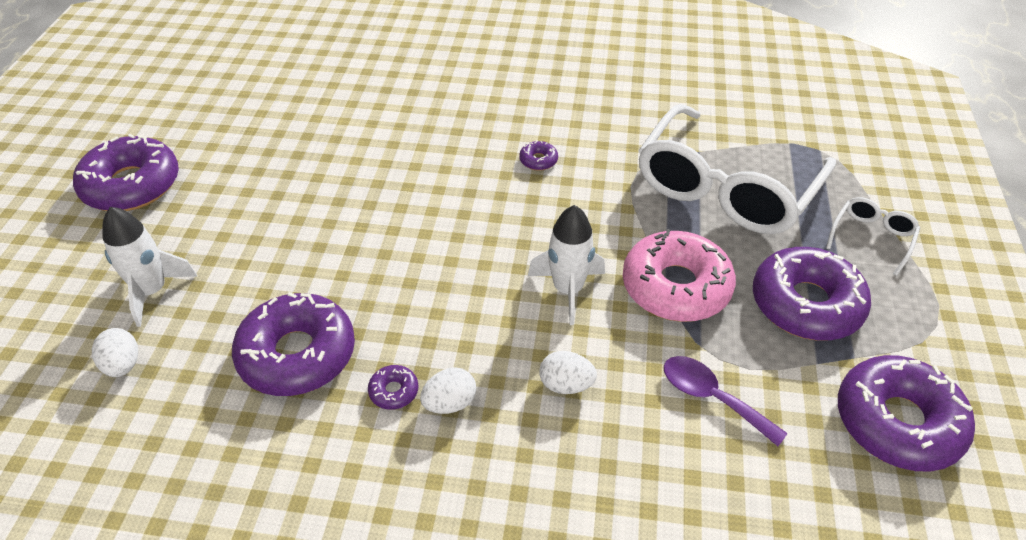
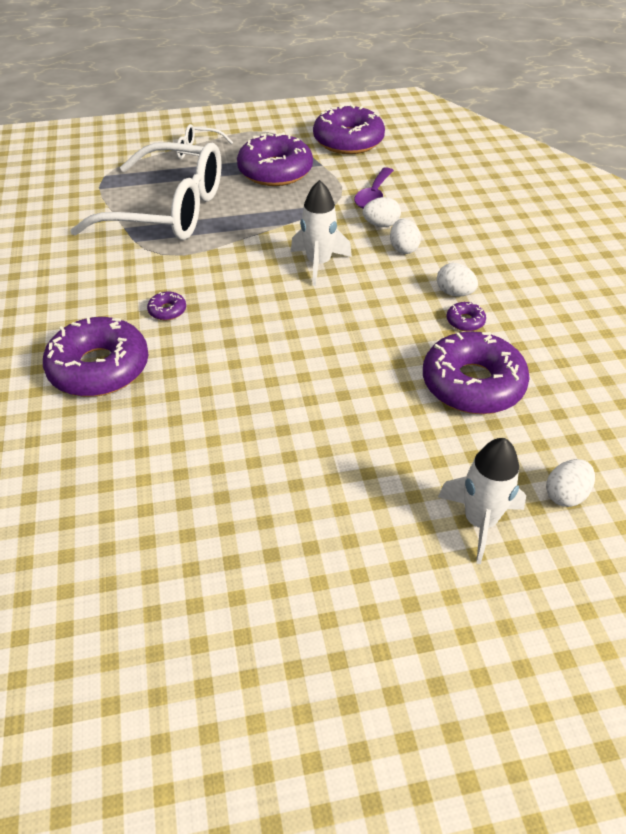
camera: 110 degrees left, 0 degrees up
(131, 185) = (346, 647): purple donut -> purple donut (99, 368)
(631, 380) = (381, 225): none -> white egg
(676, 287) = (288, 219): pink donut -> none

